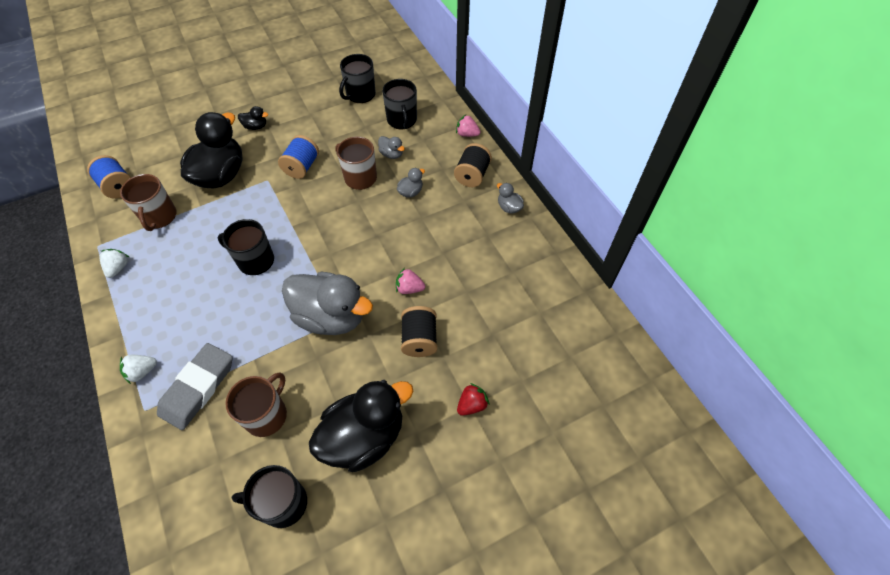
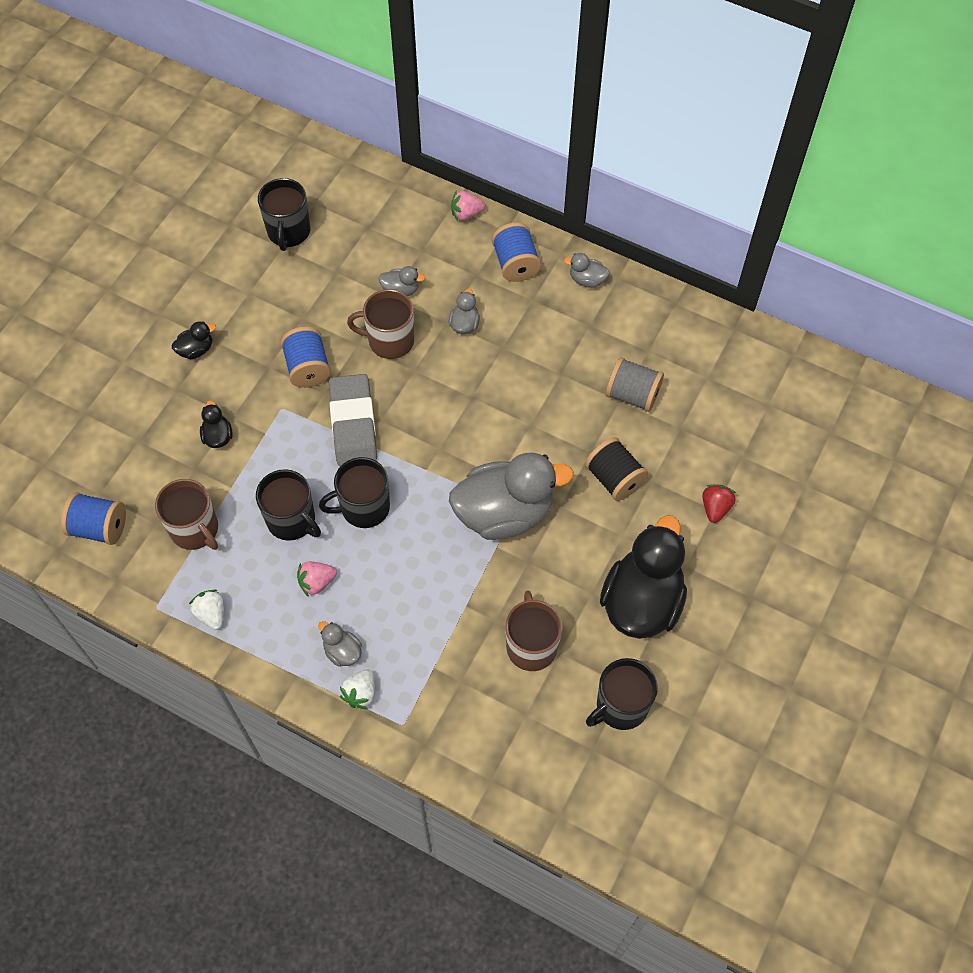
camera: 35 degrees left, 5 degrees up
(159, 338) = (342, 651): none -> grey duck
(198, 388) = (436, 668): grey eraser -> grey eraser (353, 423)
(221, 175) = (218, 436): black duck -> black duck, size x0.42
(402, 120) = (373, 238): black mug -> black mug (292, 520)
(409, 288) = (559, 433): pink strawberry -> pink strawberry (317, 582)
(472, 175) = (515, 264): black spool -> blue spool
(478, 293) = (632, 395): none -> grey spool

